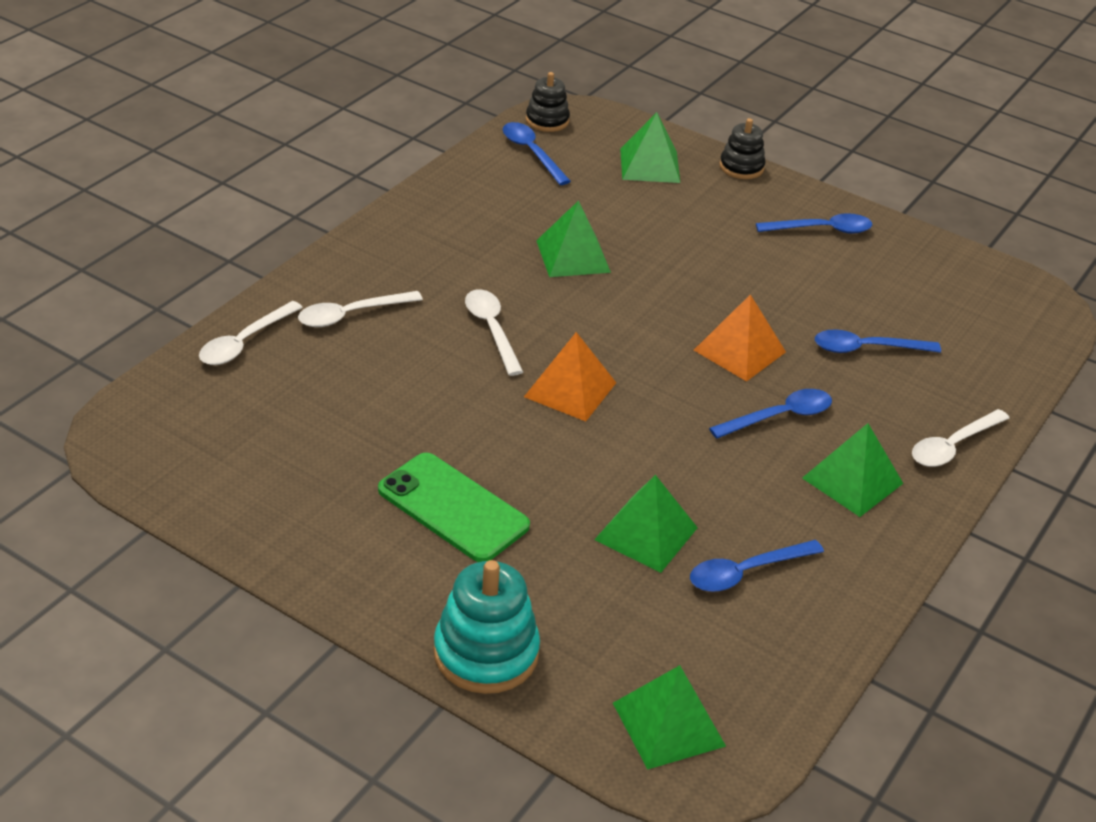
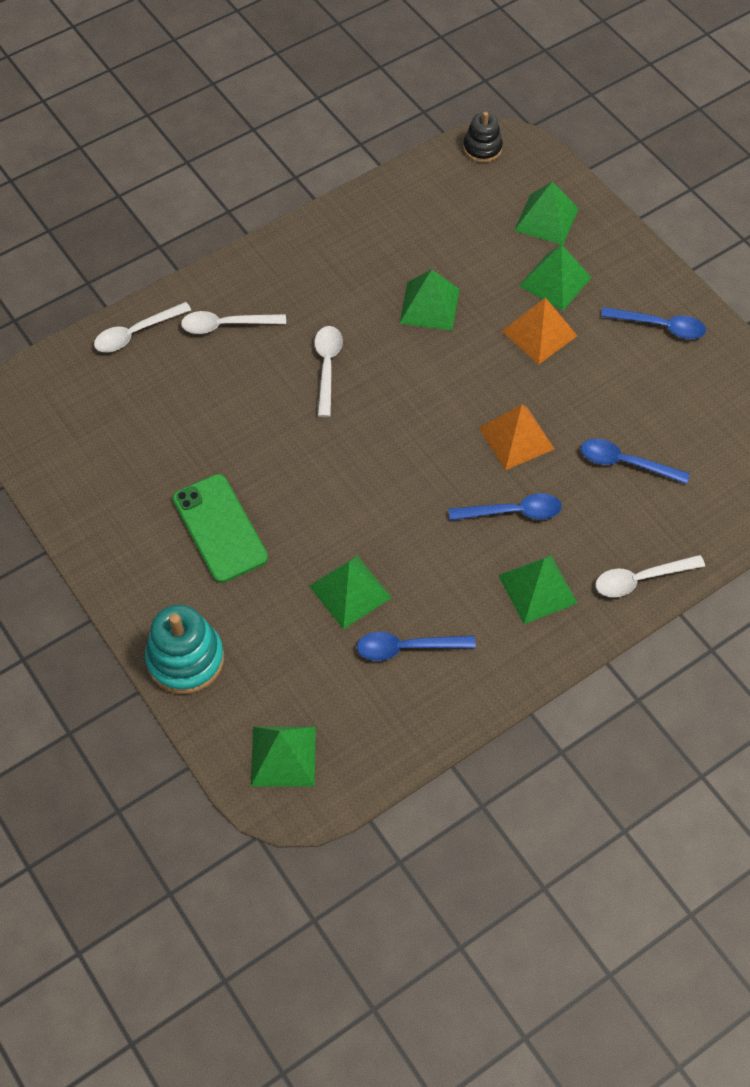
camera: 25 degrees right, 20 degrees up
(532, 153) = (450, 183): blue spoon -> none
(570, 389) = (360, 441): orange pyramid -> orange pyramid (539, 333)
(692, 213) = (555, 281): none -> green pyramid
(741, 167) = (627, 239): black stacking toy -> none

